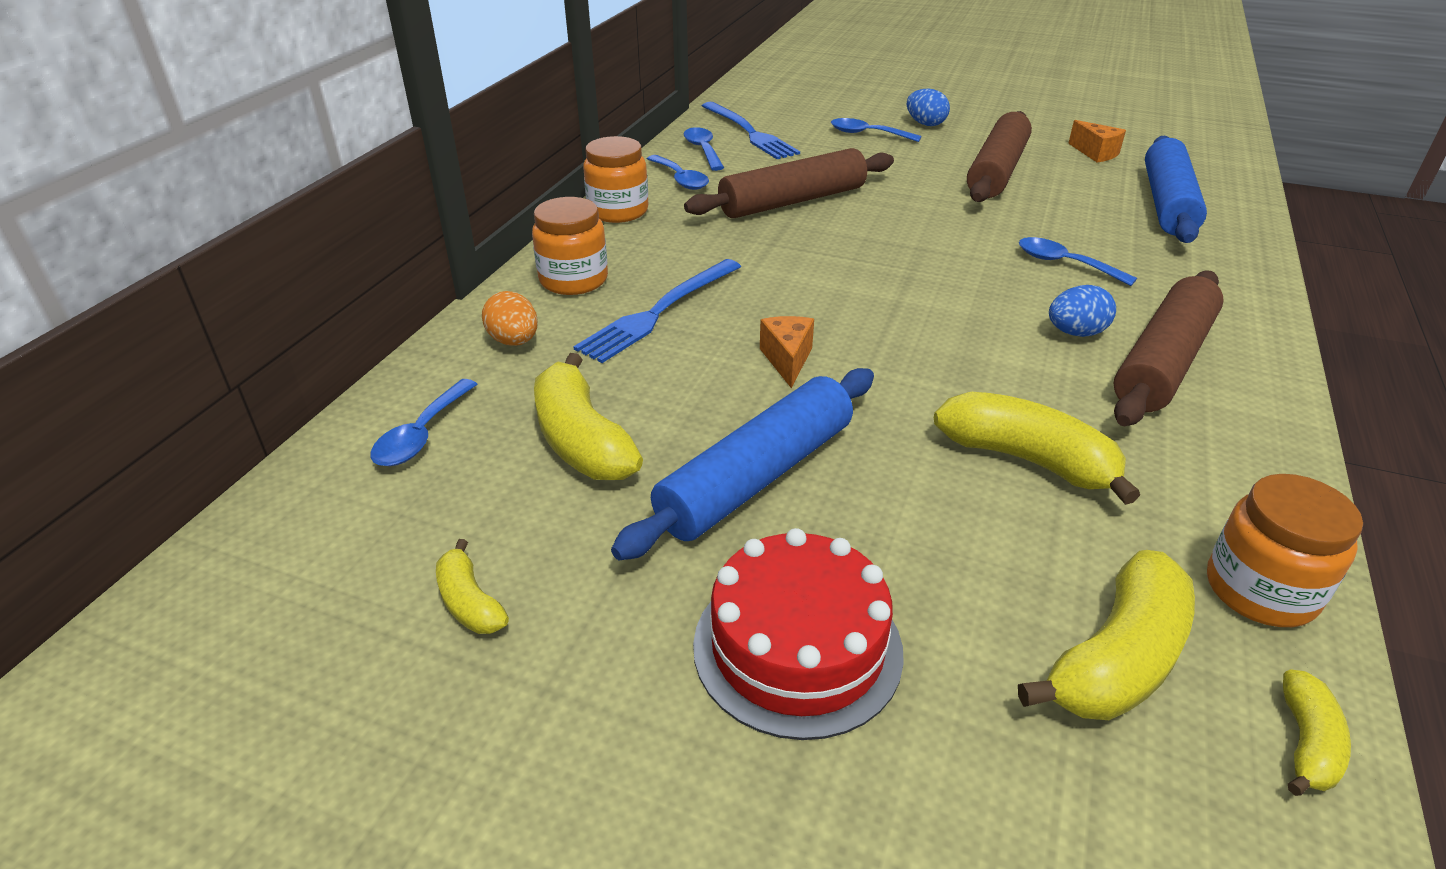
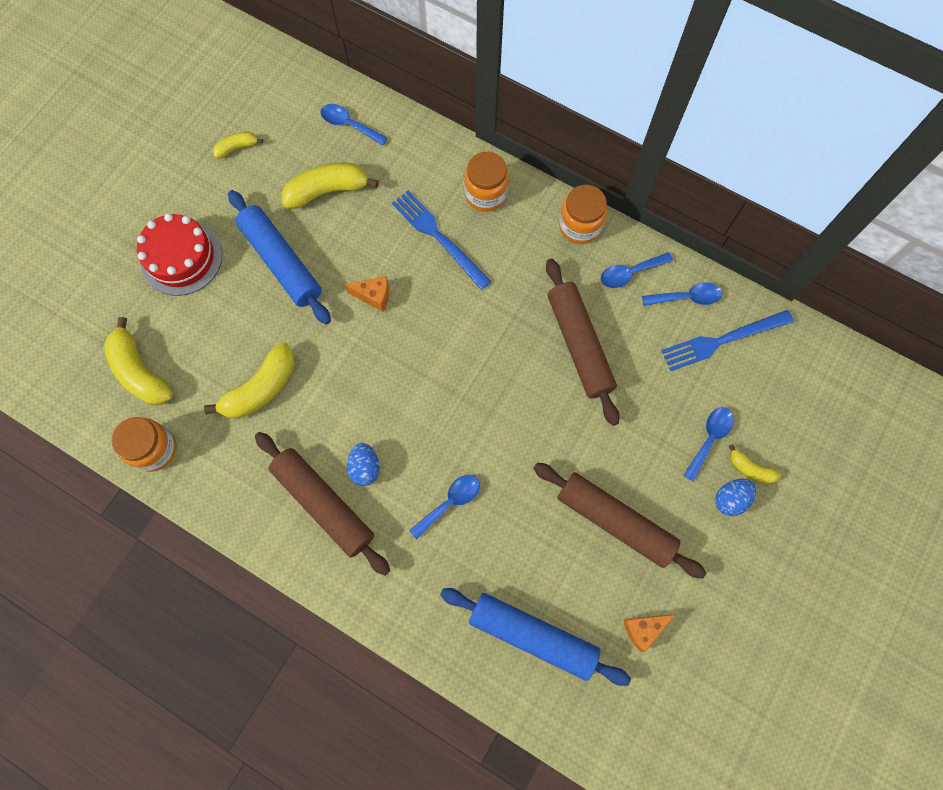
camera: 100 degrees right, 35 degrees up
(514, 341) = (422, 162): orange egg -> none
(1306, 743) = (86, 420): yellow banana -> yellow banana (750, 469)

